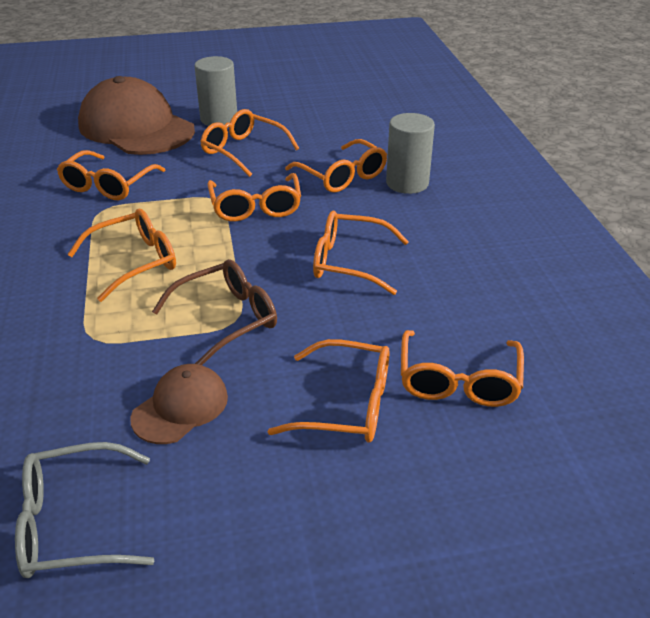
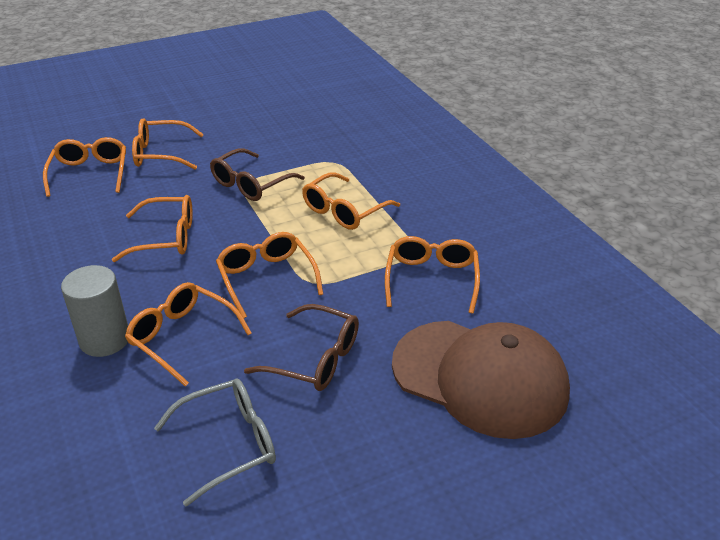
camera: 165 degrees right, 0 degrees up
(72, 523) = (283, 100): grey glasses -> grey glasses (229, 444)
(180, 407) = (257, 140): brown cap -> none
(219, 119) = (380, 420): grey cylinder -> none
(243, 151) = (315, 359): orange glasses -> brown glasses

